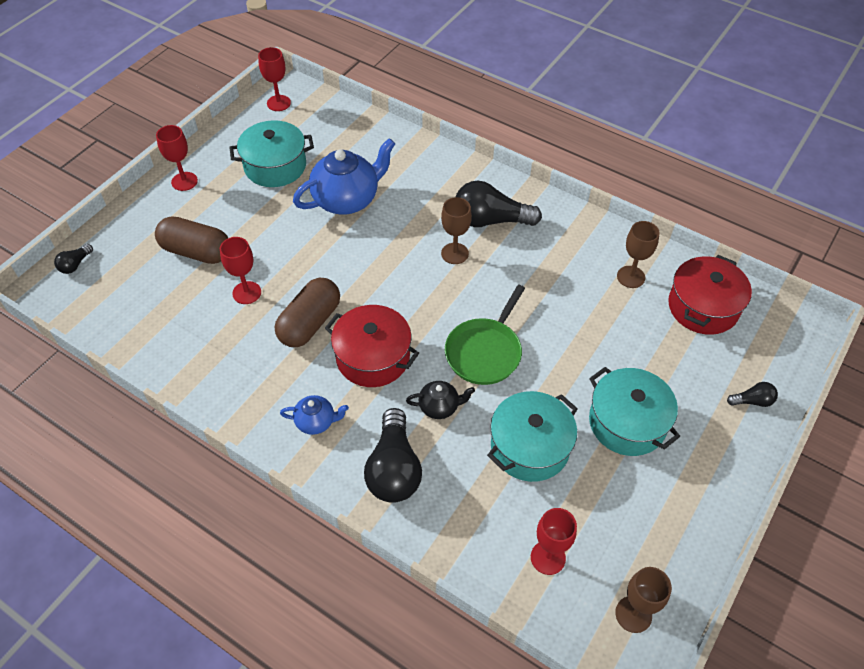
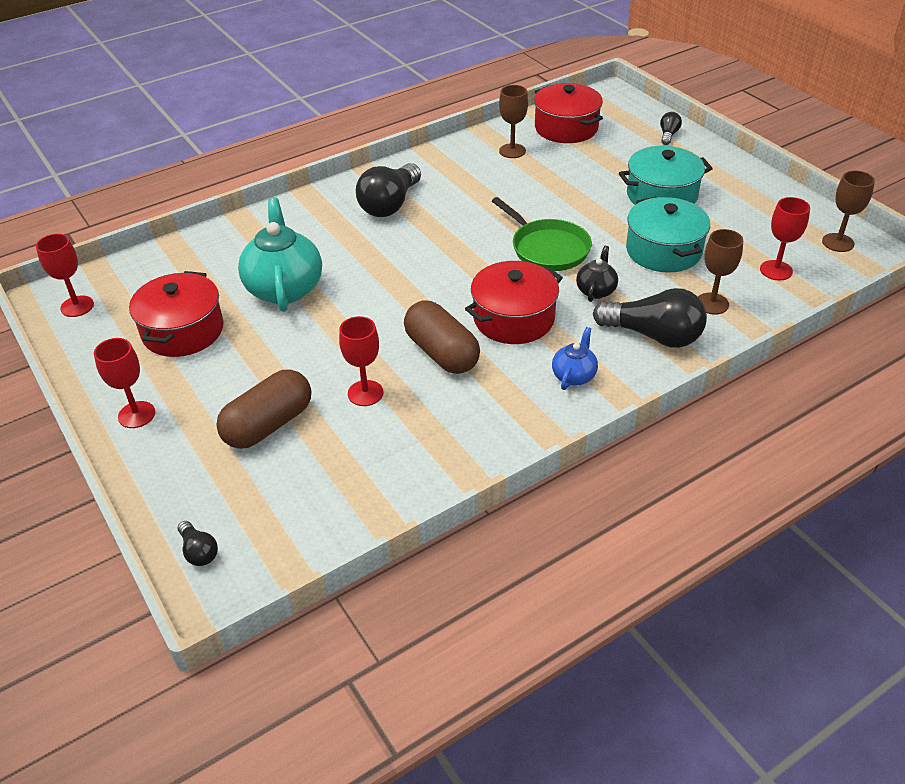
camera: 65 degrees left, 10 degrees down
(275, 166) = (183, 331): turquoise pot -> red pot
(347, 199) = (284, 288): blue teapot -> turquoise teapot
(454, 253) = (416, 236): brown goblet -> brown goblet (712, 303)

